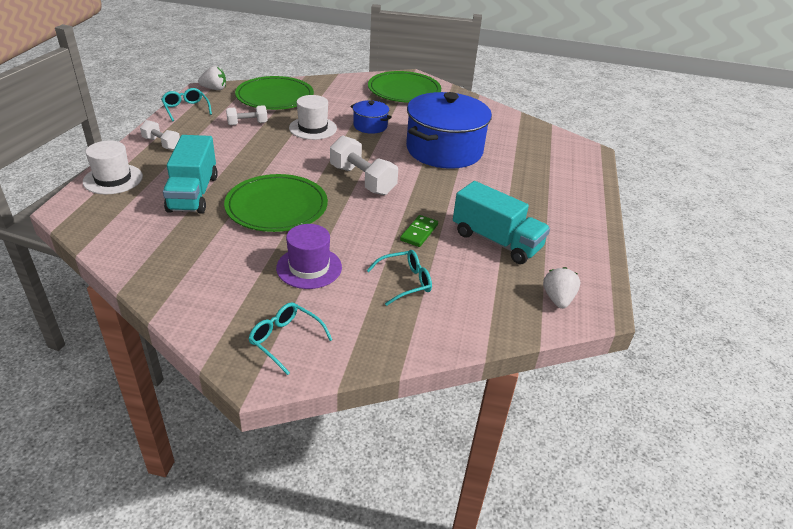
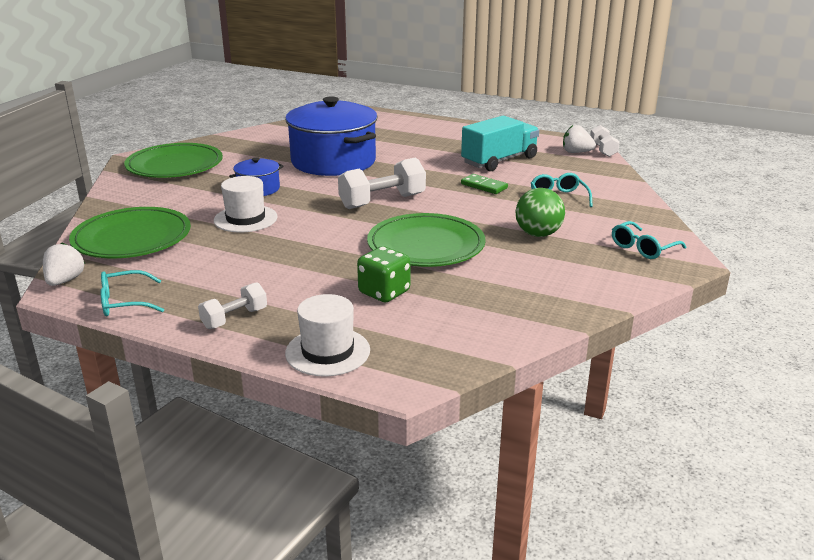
camera: 75 degrees left, 10 degrees down
(193, 193) = (384, 292): turquoise truck -> green dice
(247, 124) = (207, 257): white dumbbell -> white dumbbell (603, 150)
(309, 267) = (538, 234): purple hat -> green ball

